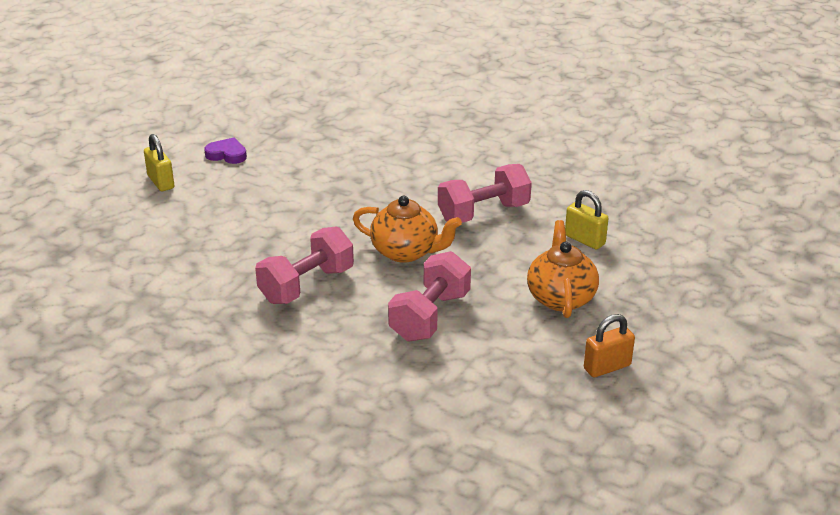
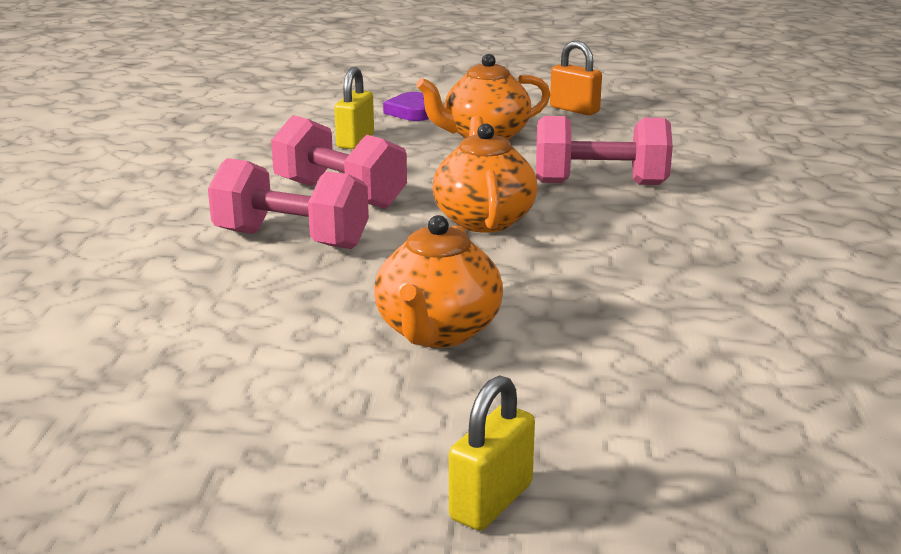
camera: 115 degrees left, 10 degrees down
(227, 154) = (307, 454): purple heart -> purple heart (410, 112)
(288, 202) = (437, 332): none -> orange teapot
(306, 285) = (636, 260): pink dumbbell -> pink dumbbell (291, 239)

